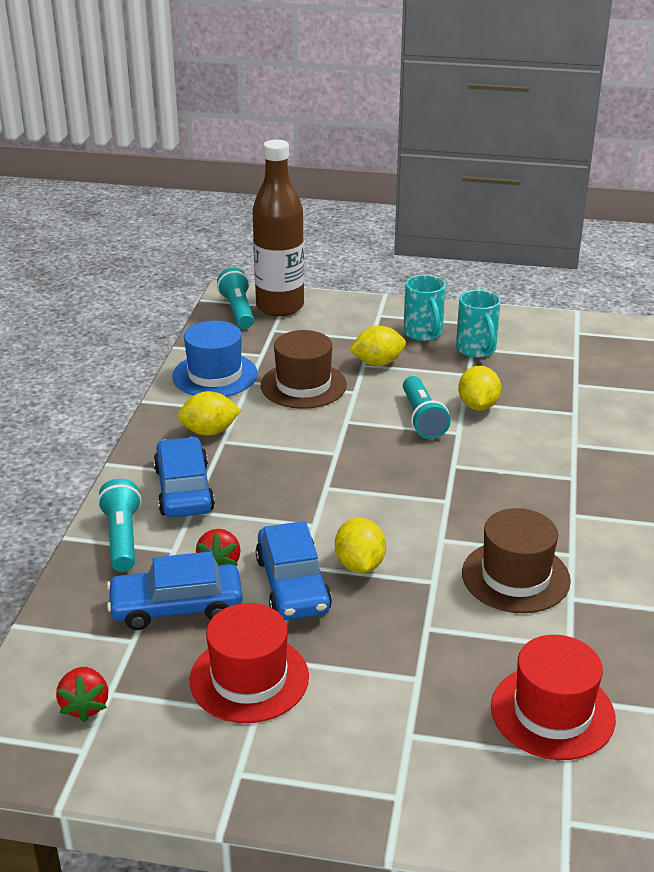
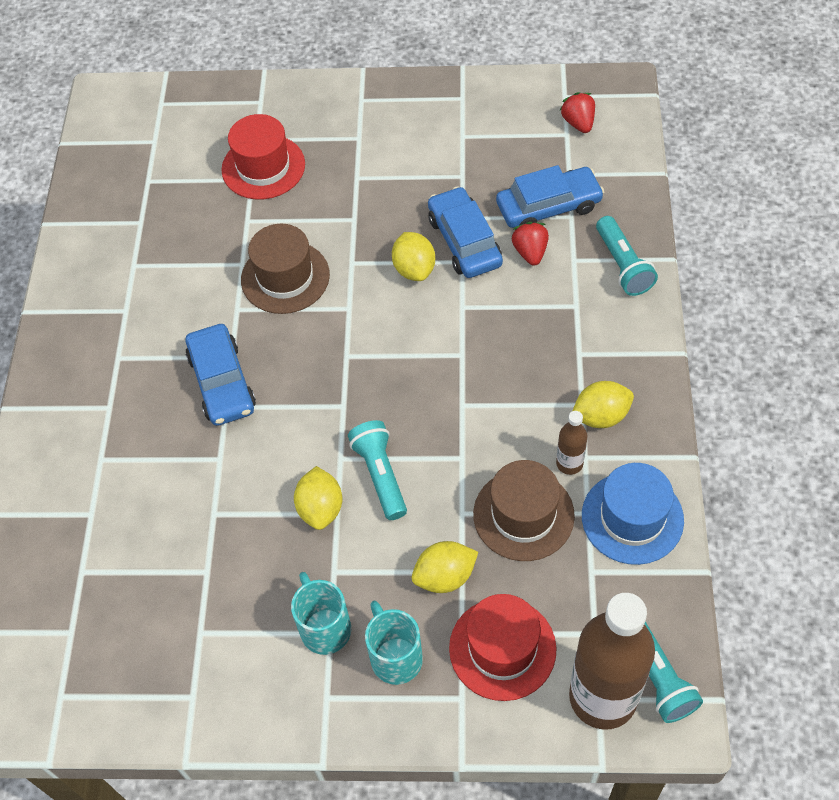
camera: 175 degrees right, 25 degrees up
(184, 489) = (593, 330): blue car -> blue car (222, 382)
(249, 678) = (474, 159): red hat -> red hat (502, 648)
(252, 407) = (569, 463): none -> brown bottle

